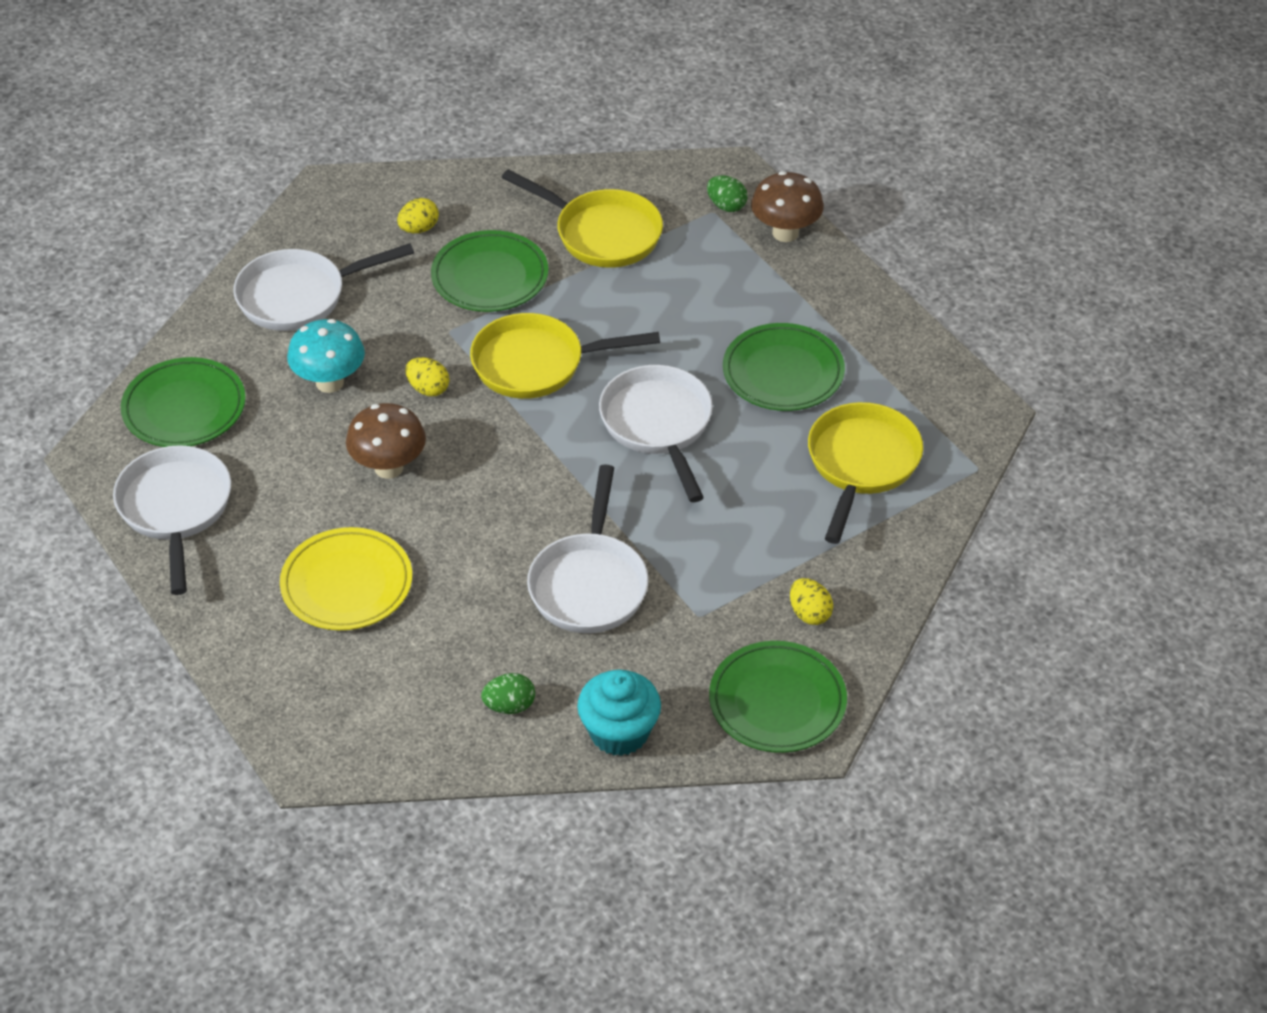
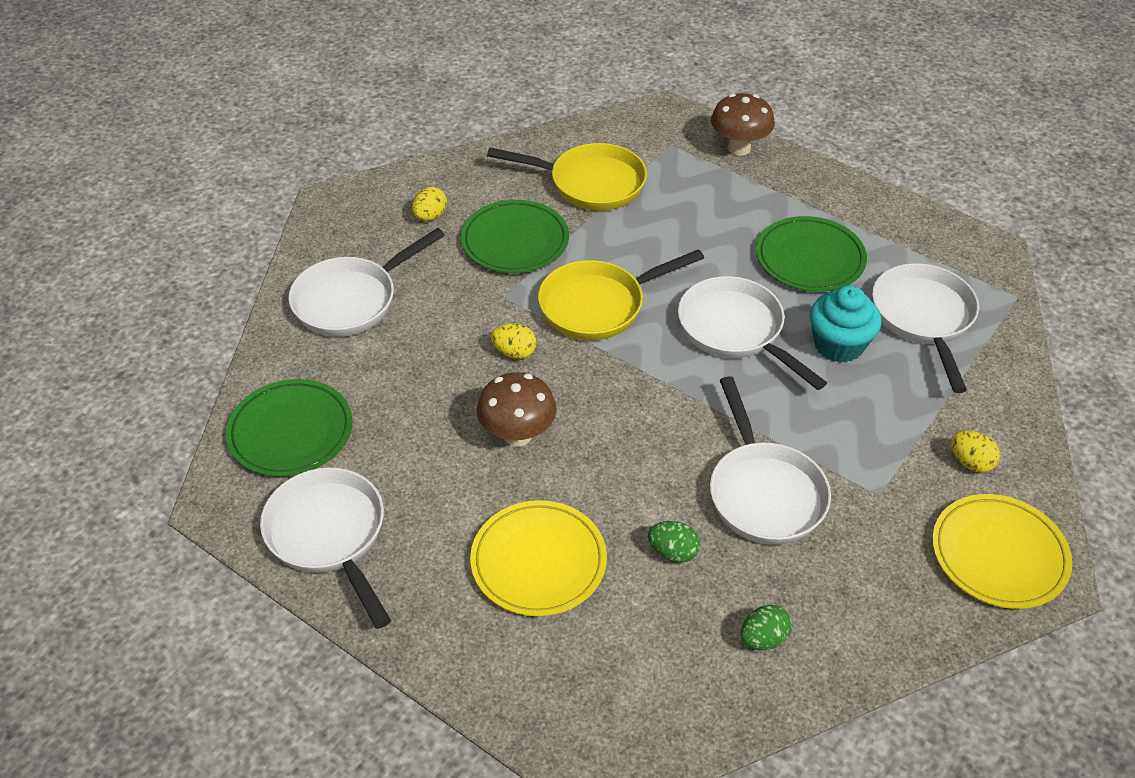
camera: 20 degrees left, 0 degrees up
(329, 382) = (420, 371): turquoise mushroom -> none
(619, 732) = (880, 632): turquoise cupcake -> turquoise cupcake (838, 345)
(726, 206) = (678, 138): green egg -> green egg (673, 552)
(777, 701) = (998, 555): green plate -> yellow plate
(861, 464) = (924, 318): yellow pan -> white pan

